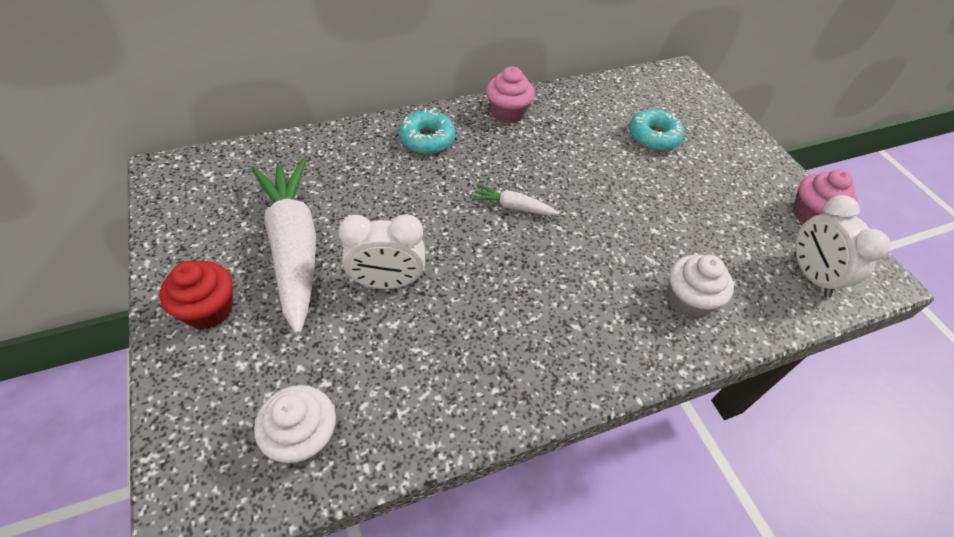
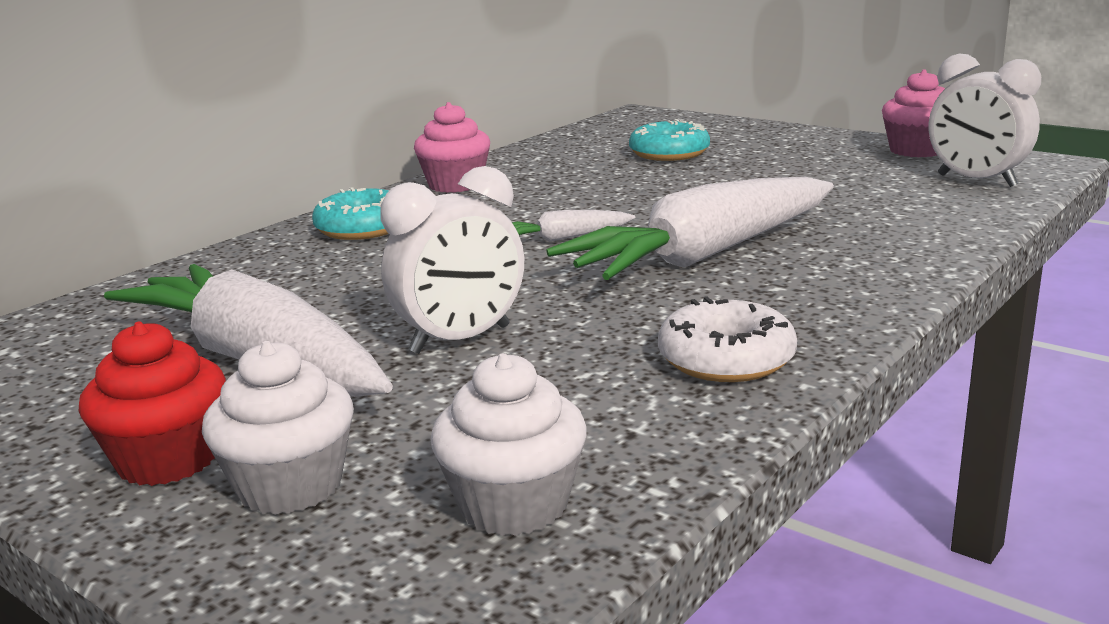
camera: 25 degrees left, 30 degrees down
(489, 380) = (726, 359): none -> white donut
(569, 269) = (704, 255): none -> white carrot
(688, 300) = (878, 231): white cupcake -> white cupcake (290, 486)

